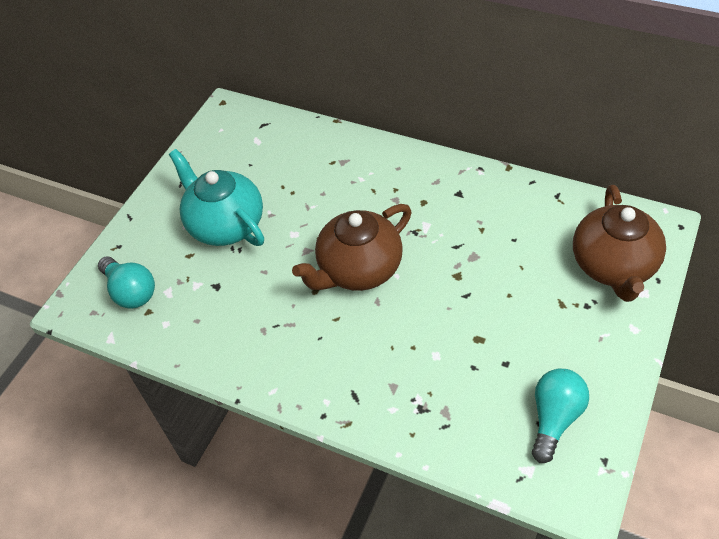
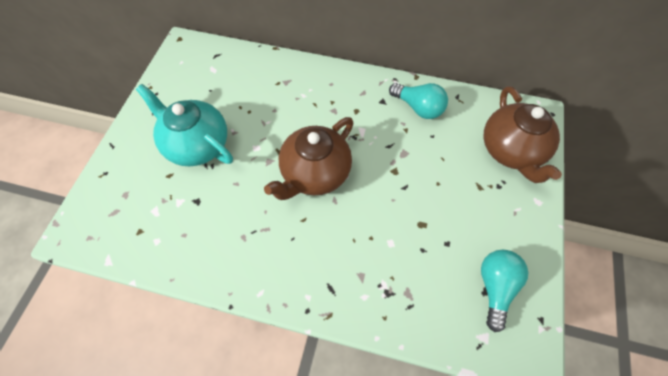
camera: 15 degrees left, 10 degrees up
(131, 292) = (121, 214): turquoise light bulb -> turquoise light bulb (418, 108)

